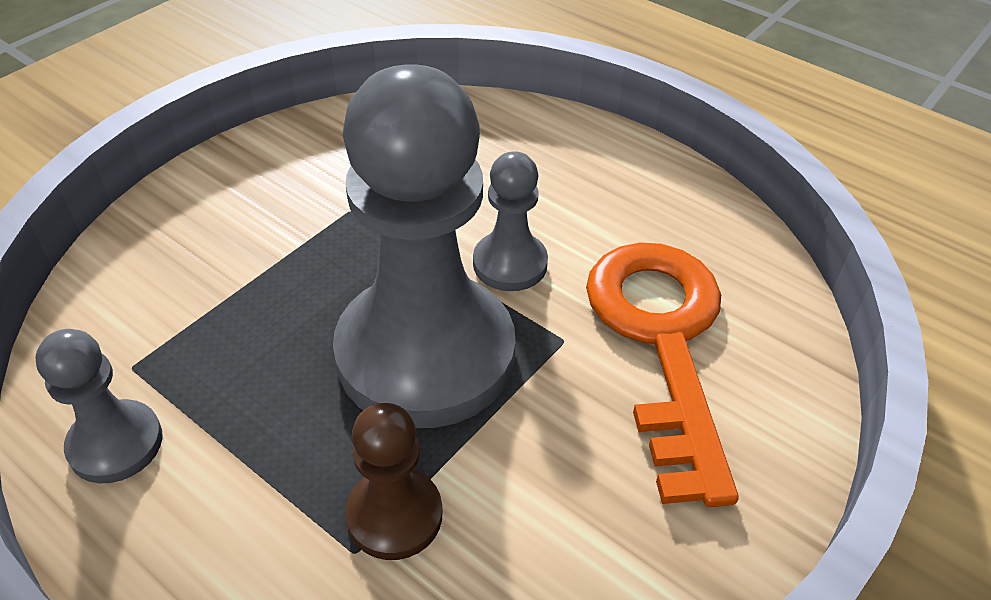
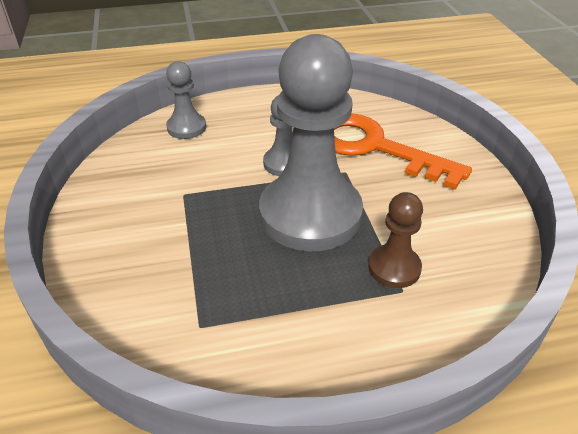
camera: 50 degrees left, 5 degrees down
(116, 444) = (252, 354): grey pawn -> grey pawn (186, 127)

